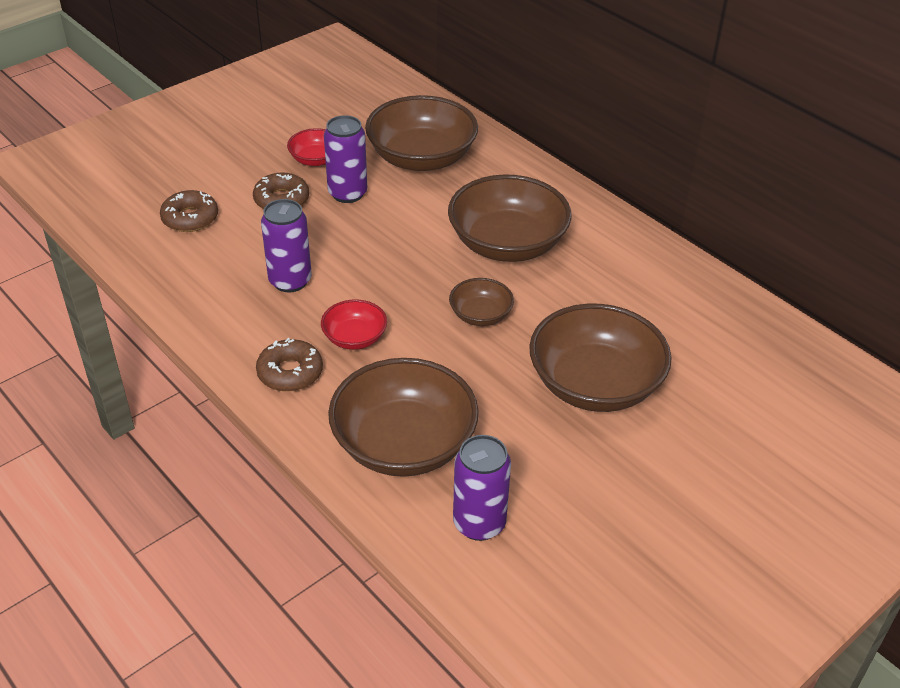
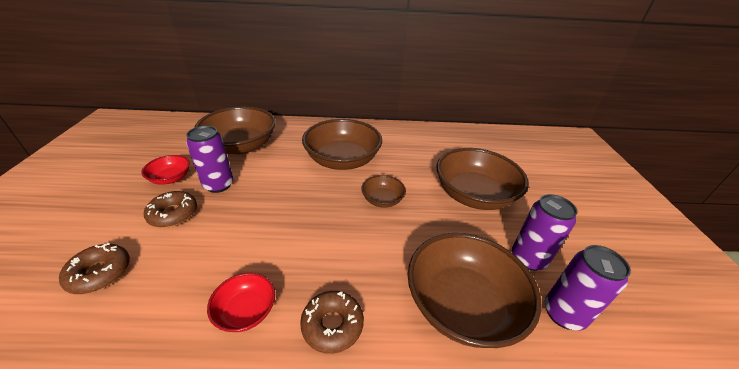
camera: 50 degrees left, 5 degrees down
(290, 281) = (247, 260): purple can -> purple can (528, 259)
(354, 338) = (339, 263): red bowl -> red bowl (246, 311)

